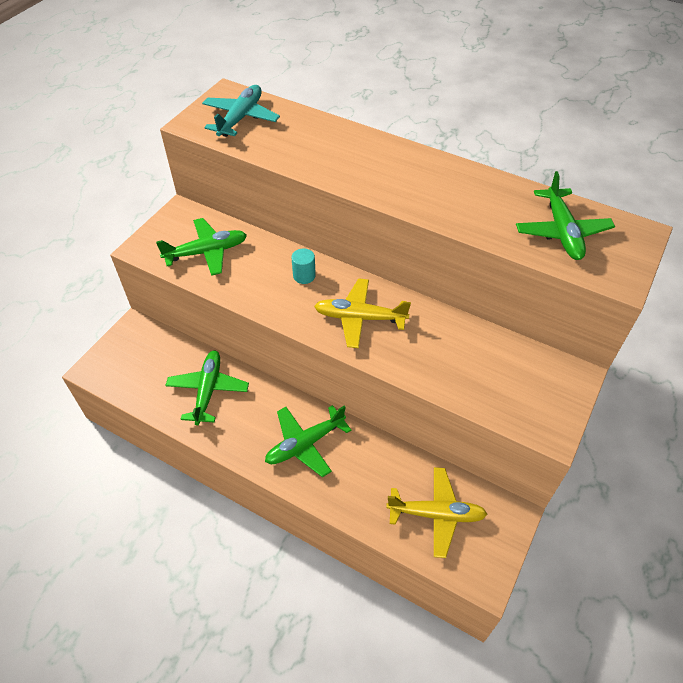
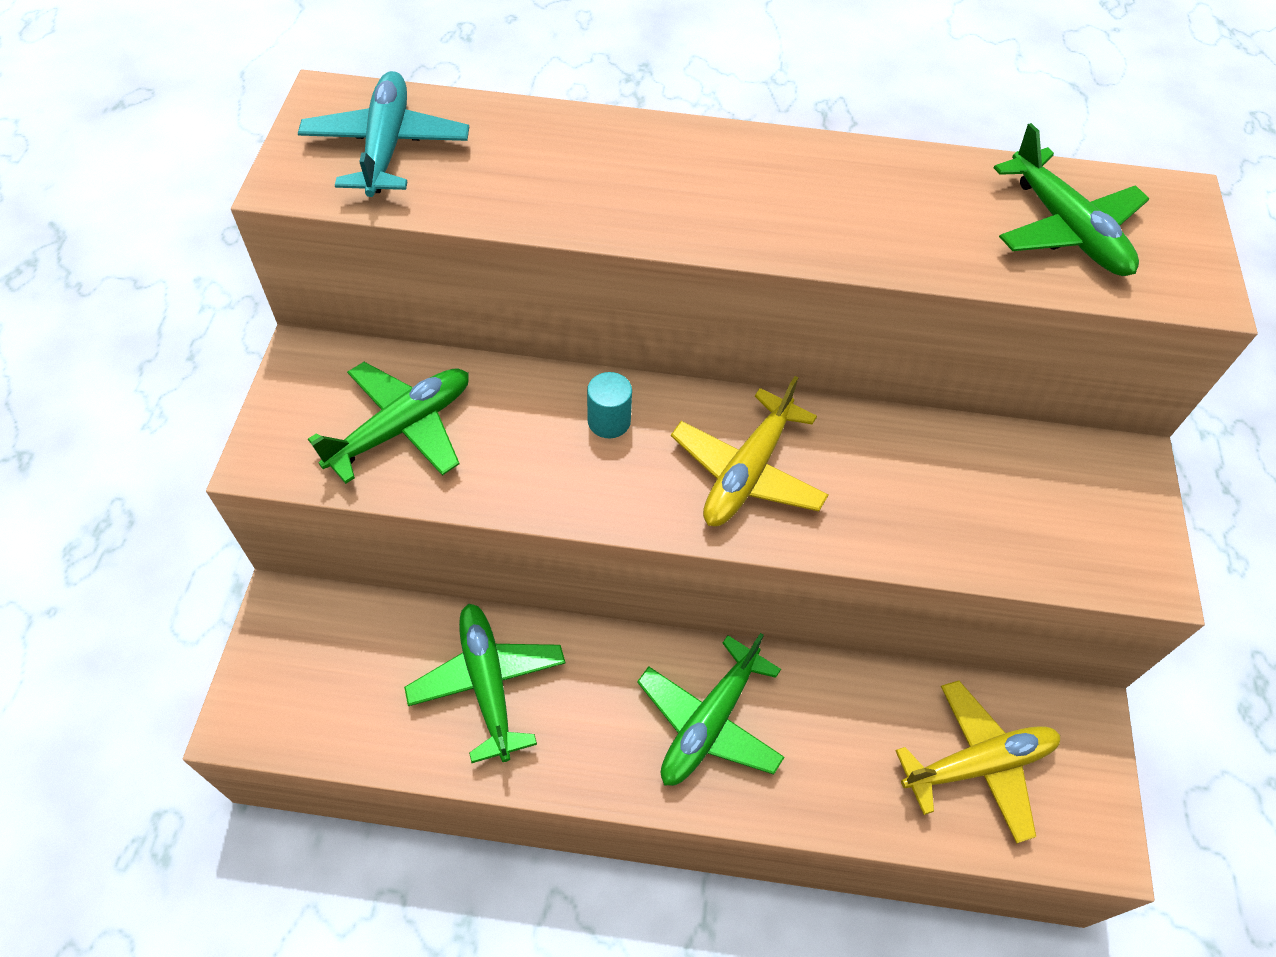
camera: 25 degrees left, 5 degrees up
(359, 318) = (747, 472): yellow plane -> yellow plane turned 45 degrees counterclockwise

